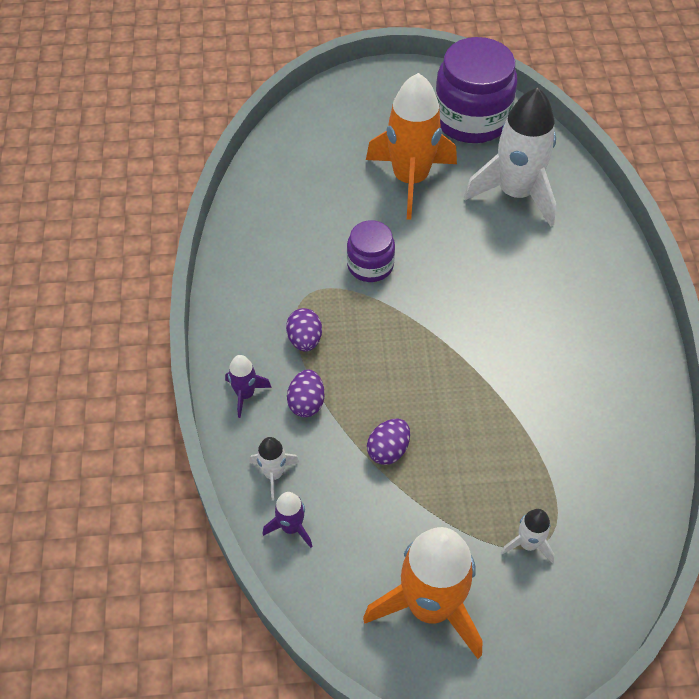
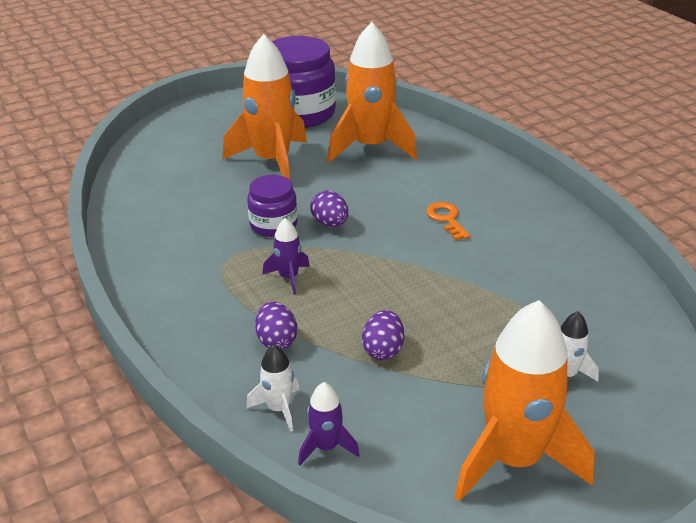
camera: 25 degrees left, 20 degrees down
(245, 394) = (208, 354): purple rocket -> purple rocket (288, 278)
(305, 340) = (244, 294): purple egg -> purple egg (330, 223)
(515, 193) = (370, 147): white rocket -> orange rocket
(534, 319) = (446, 219): none -> orange key

